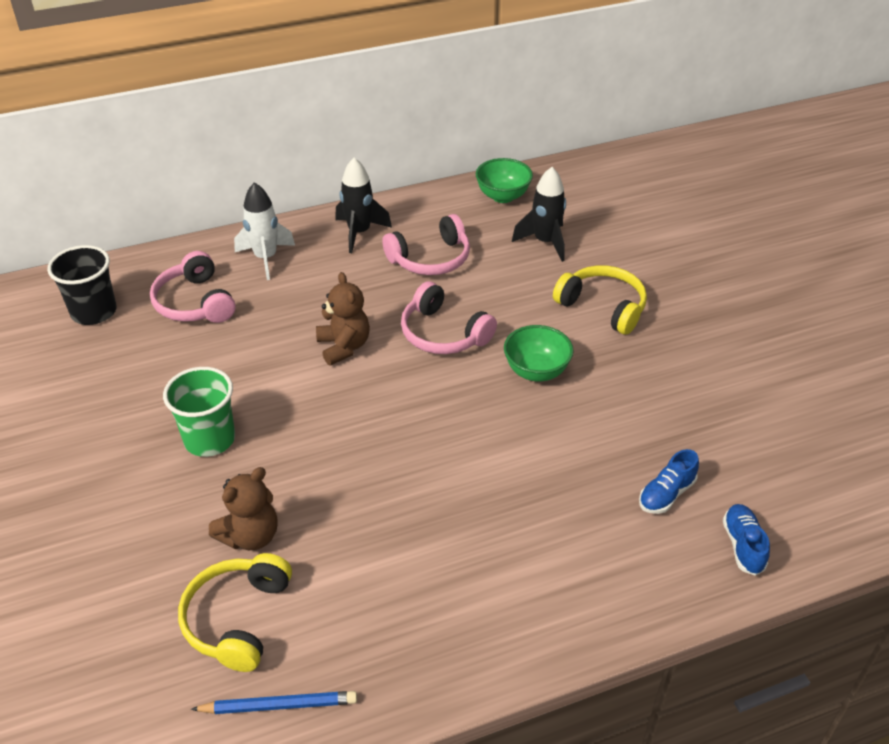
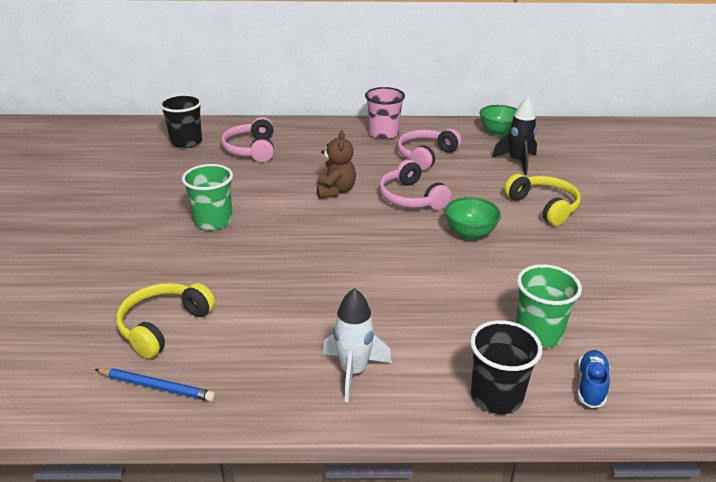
camera: 20 degrees right, 10 degrees down
(250, 536) = (204, 280): brown teddy bear -> none
(266, 258) = (312, 136): white rocket -> white rocket (353, 371)
(359, 233) = (383, 134): black rocket -> pink cup
(430, 259) = (426, 156): pink headphones -> pink headphones turned 135 degrees clockwise
(656, 590) = (496, 396): none -> black cup
(666, 494) = (538, 333): blue shoe -> green cup

